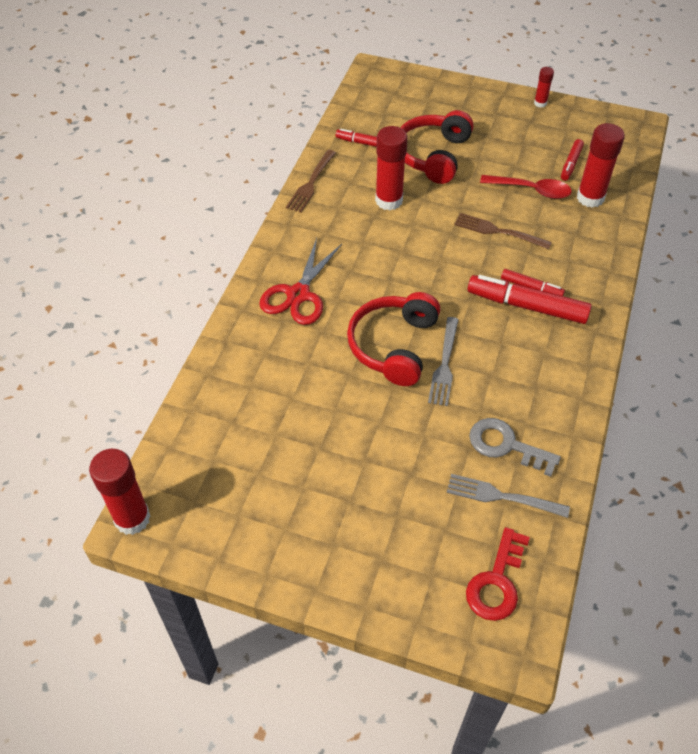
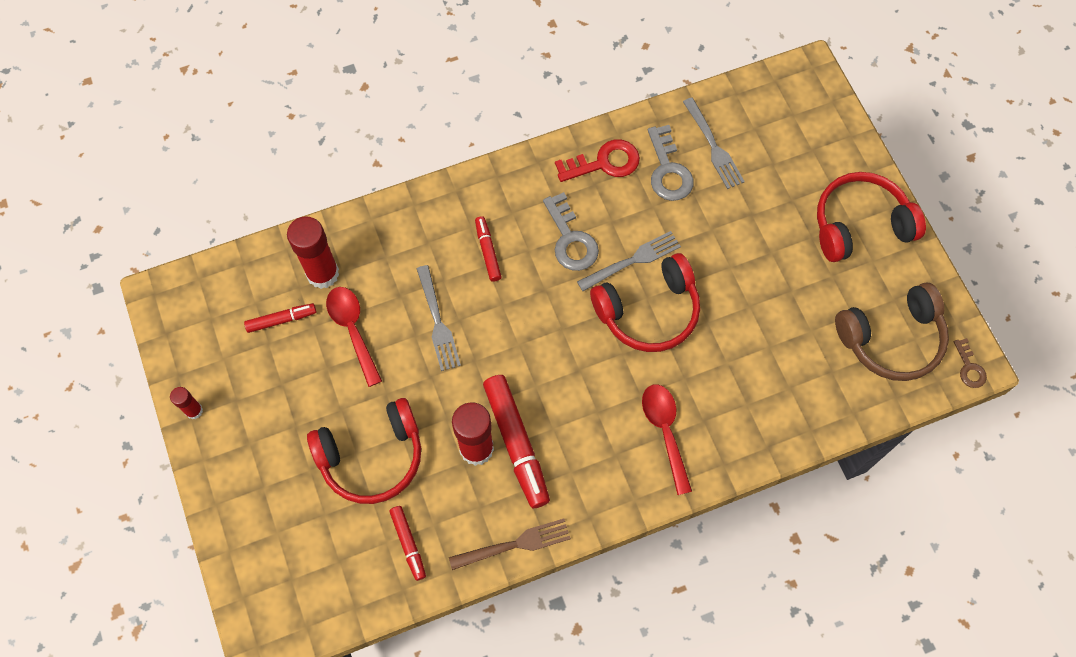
camera: 130 degrees left, 15 degrees up
(132, 518) = (969, 367): red glue stick -> brown key
(211, 483) = (891, 339): none -> brown headphones
(298, 294) = (665, 432): red scissors -> red spoon
(326, 549) = (859, 224): none -> red headphones
(497, 581) = (779, 110): red key -> red key (604, 163)
(498, 231) = (437, 322): brown fork -> grey fork
(498, 340) = (570, 239): none -> grey key
(527, 306) = (513, 241): red marker -> red marker (516, 443)

